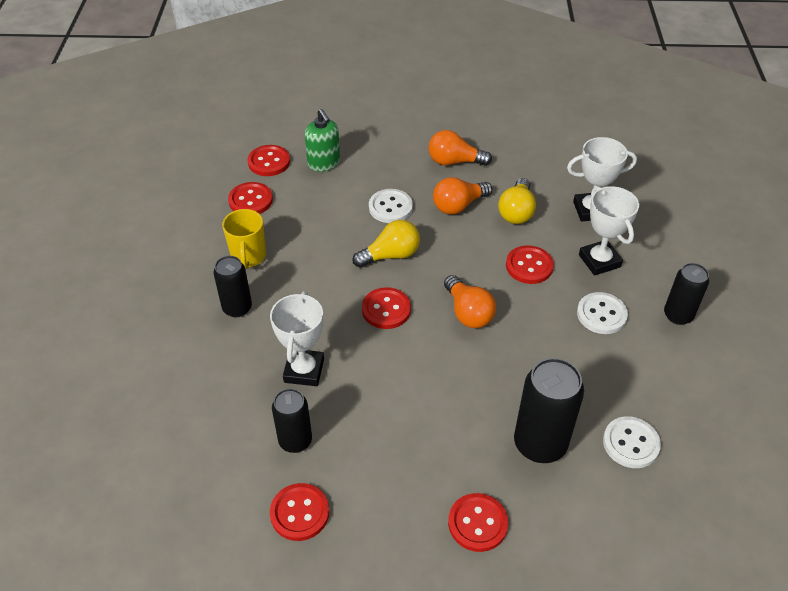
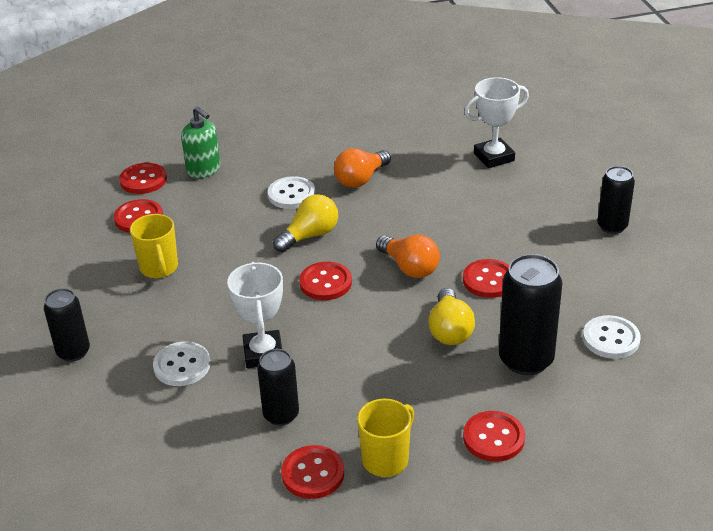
camera: 15 degrees left, 10 degrees down
(237, 308) = (167, 315): black can -> black can (73, 352)
(370, 517) = (386, 459): none -> yellow mug
(454, 161) = (340, 142): orange light bulb -> none
(516, 211) = (421, 173): yellow light bulb -> yellow light bulb (450, 330)
(529, 266) = (453, 216): red button -> red button (489, 280)
(599, 261) = (519, 197): white trophy -> none
(601, 314) = (540, 241): white button -> white button (182, 366)

